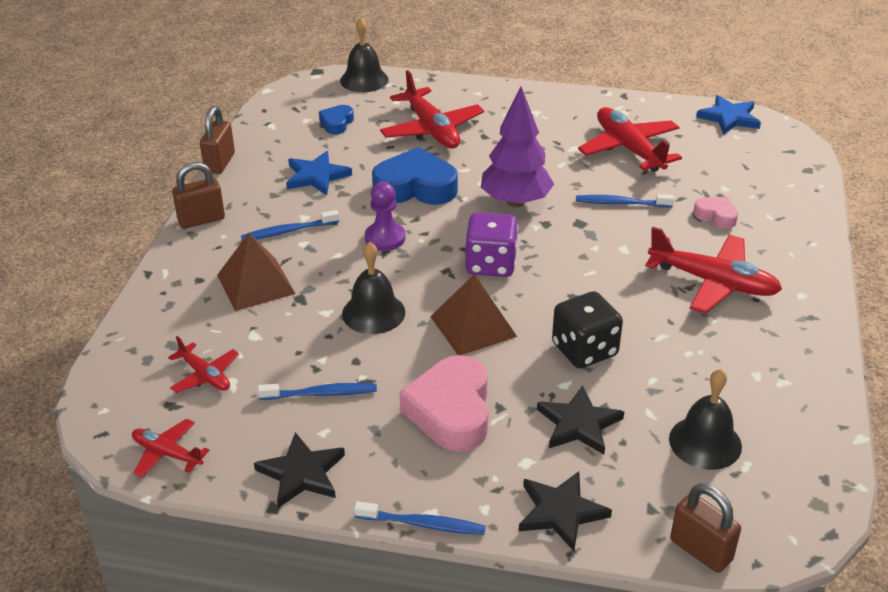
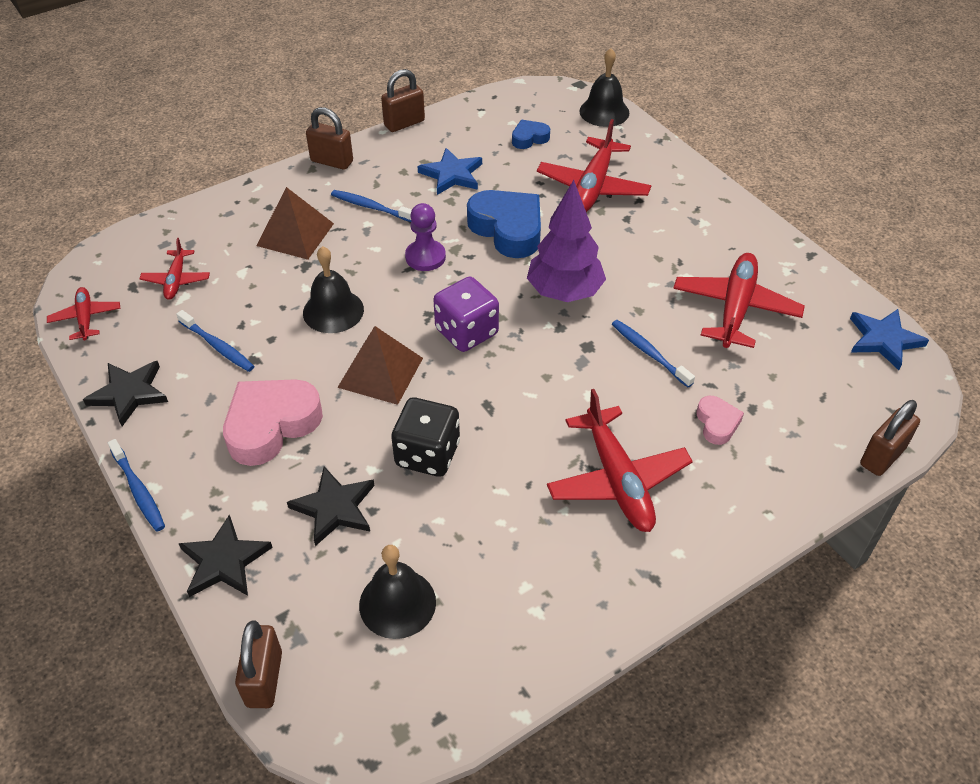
camera: 45 degrees right, 10 degrees up
(817, 176) = (882, 456): none -> brown padlock

